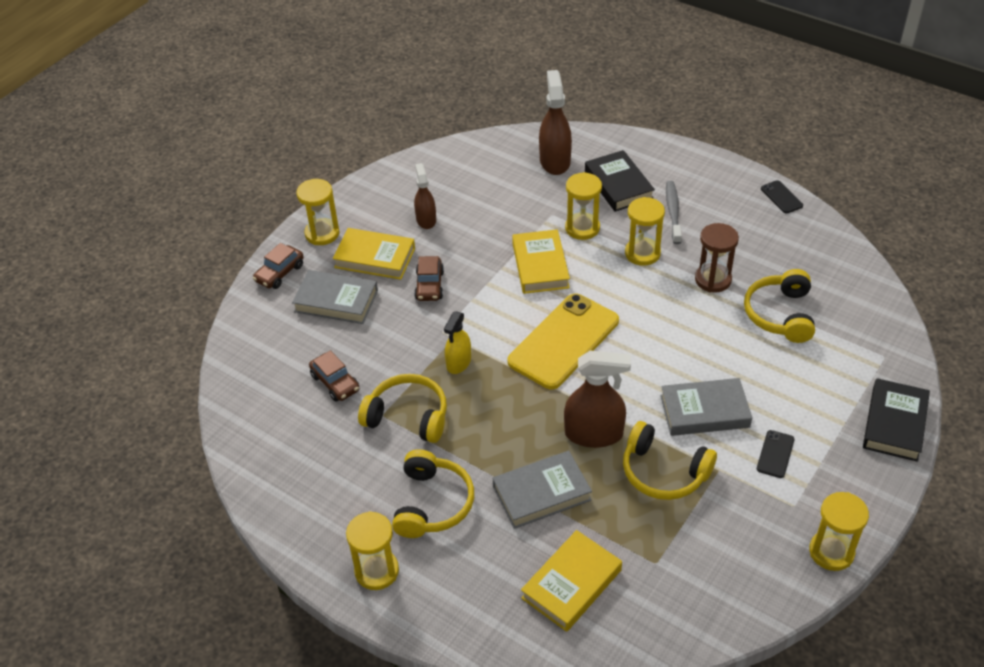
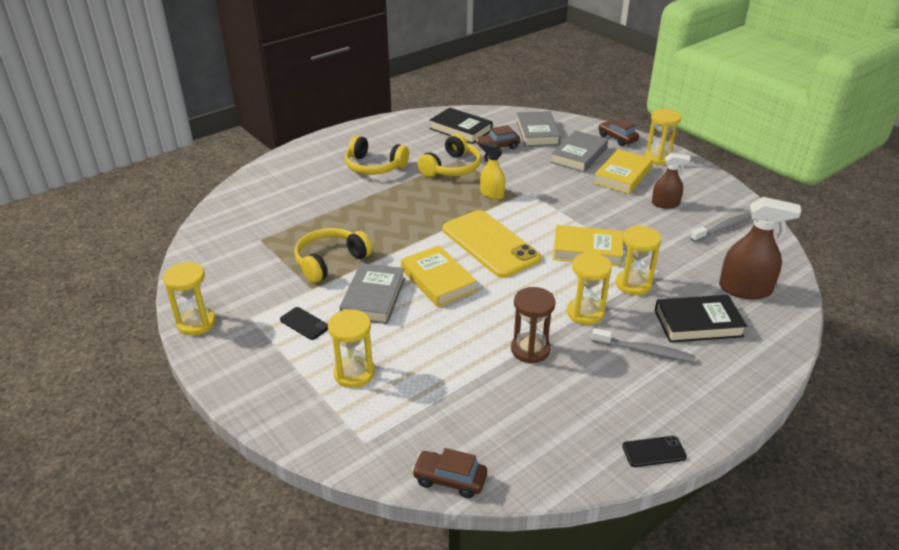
camera: 105 degrees right, 10 degrees down
(377, 571) = (340, 143): yellow hourglass -> yellow hourglass (354, 374)
(429, 285) = (581, 194): brown car -> brown car (449, 479)
(457, 177) = (723, 228): none -> grey toothbrush
(541, 493) = (352, 206): grey book -> grey book (537, 133)
(571, 584) = (274, 204): yellow book -> yellow book (438, 280)
(594, 434) = (387, 238): brown spray bottle -> none
(780, 314) = (461, 382): yellow headphones -> none
(894, 423) = (281, 413): black book -> black book (460, 129)

